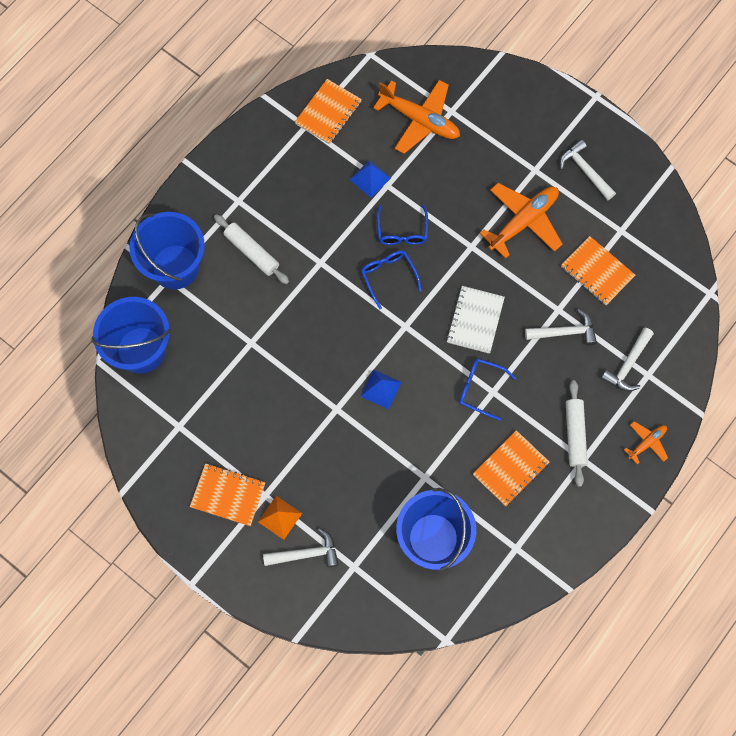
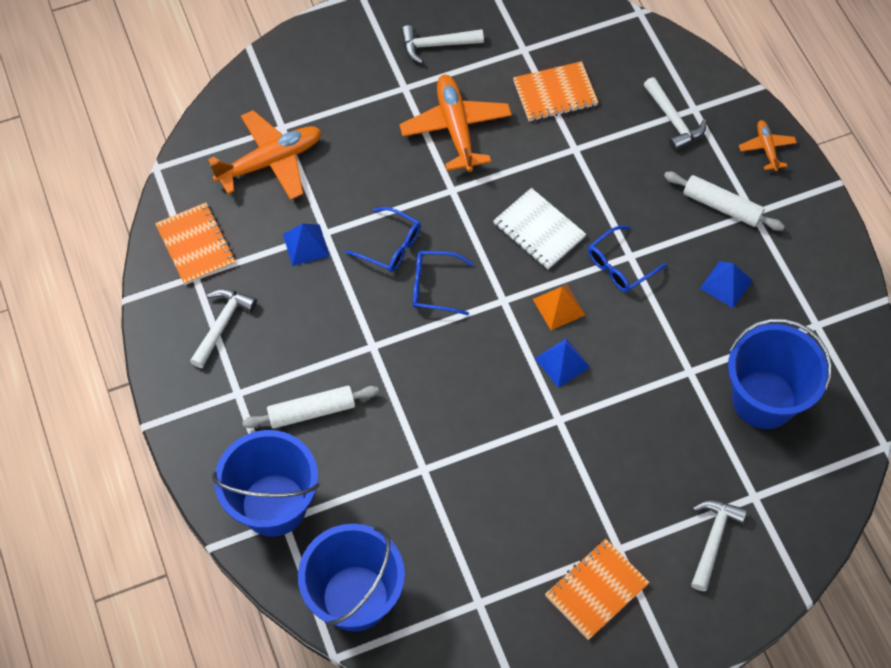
camera: 60 degrees left, 10 degrees down
(280, 517) = (654, 546): orange pyramid -> orange pyramid (558, 307)
(510, 469) = (726, 284): orange notebook -> blue pyramid
(564, 332) = (603, 156): white hammer -> white hammer (222, 325)

